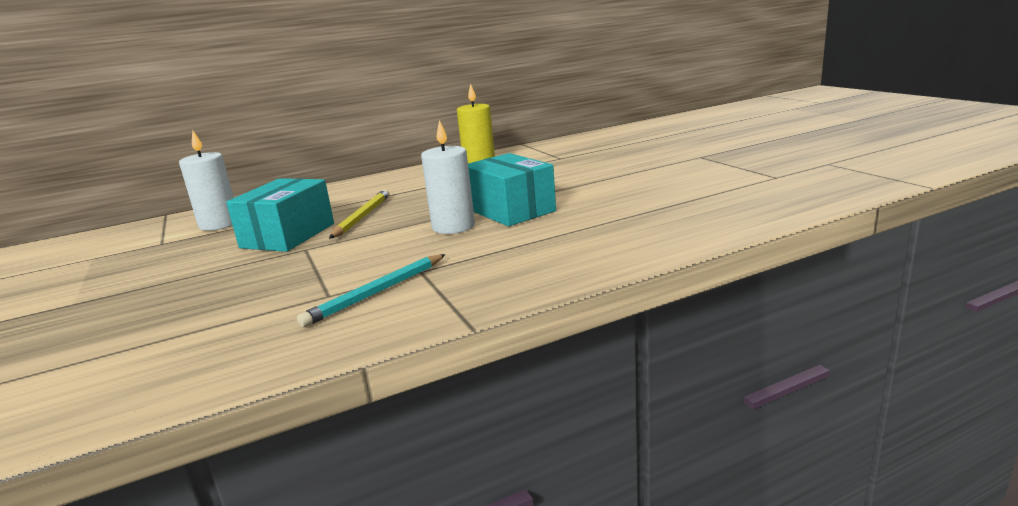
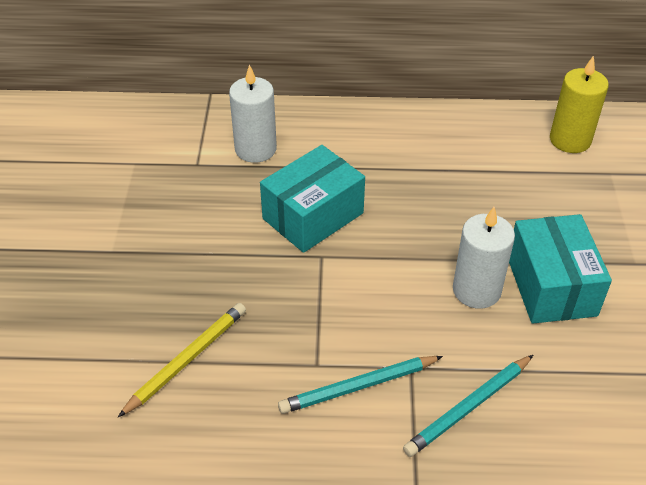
camera: 25 degrees right, 25 degrees up
(362, 217) = (395, 212): yellow pencil -> yellow pencil (187, 359)
(486, 272) = (468, 407): none -> turquoise pencil

